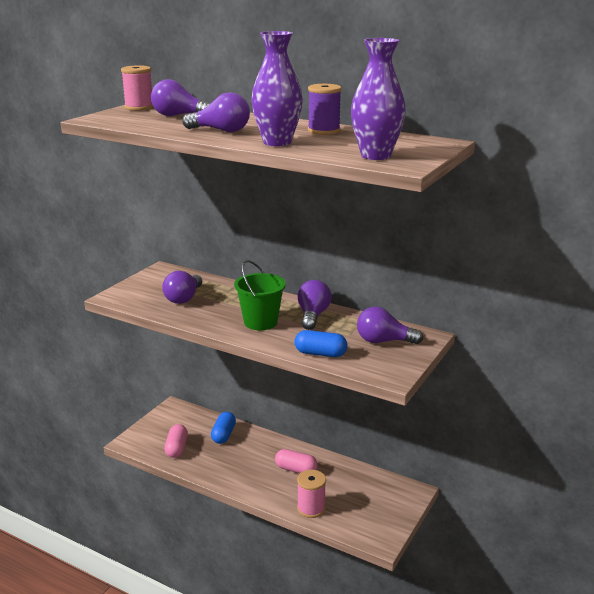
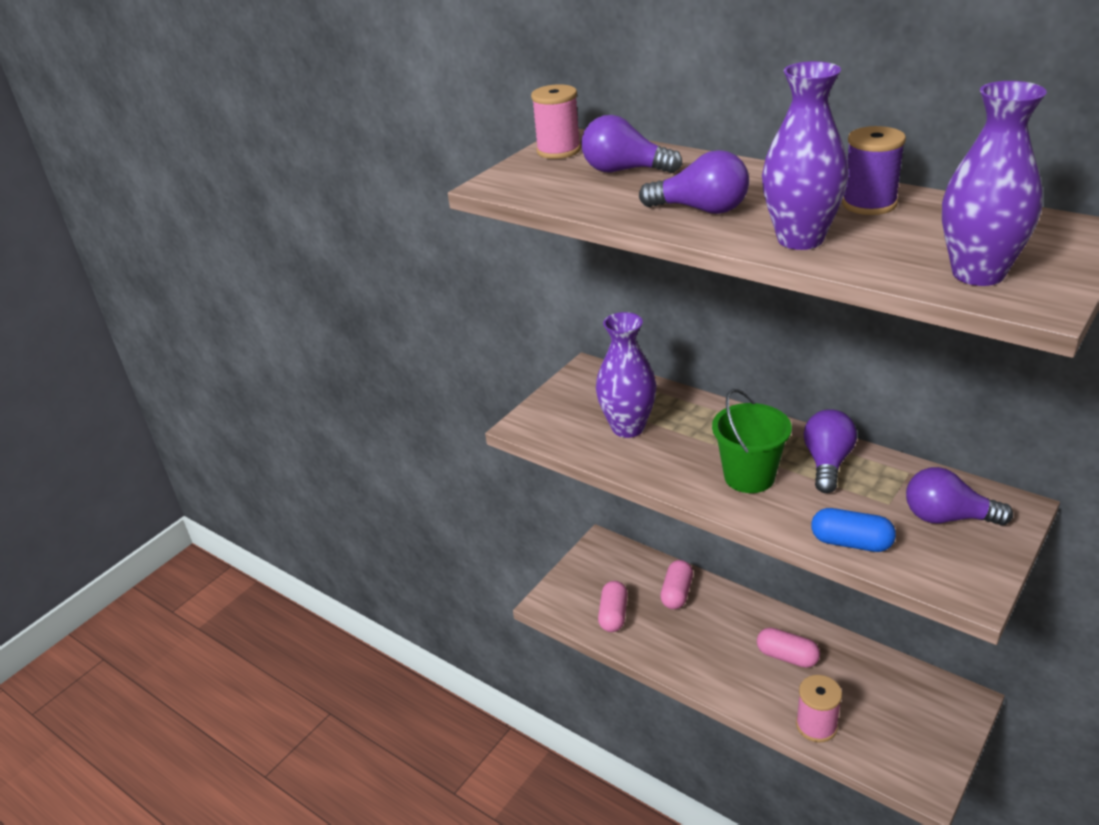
camera: 10 degrees right, 10 degrees up
(184, 298) = (628, 427): purple light bulb -> purple vase
(223, 435) = (677, 593): blue capsule -> pink capsule

